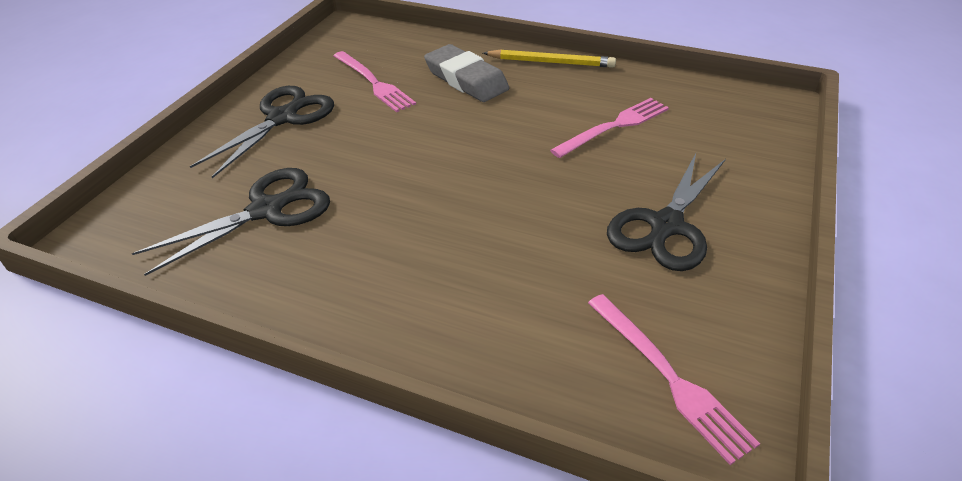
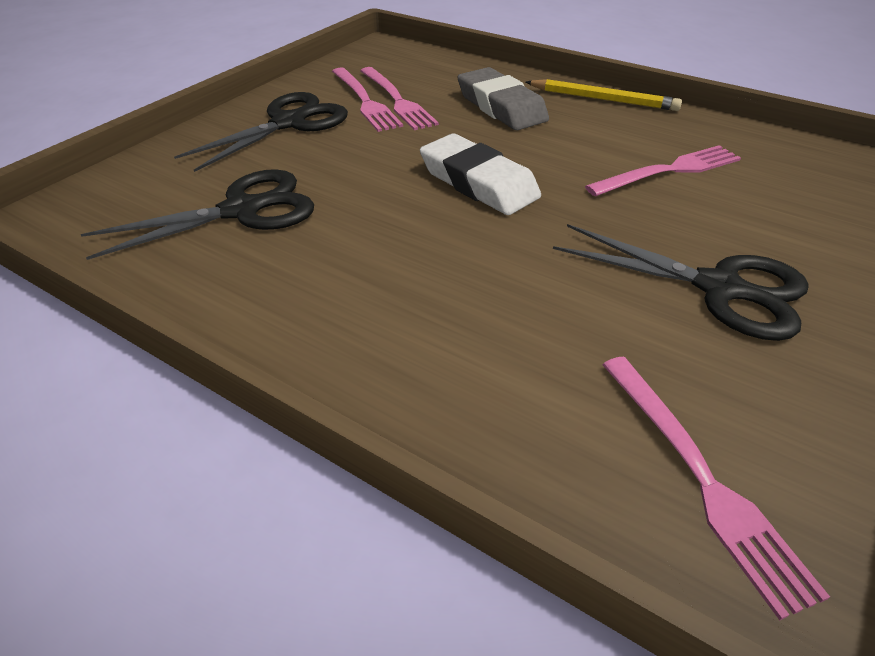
camera: 10 degrees right, 0 degrees up
(345, 87) = (364, 101): none -> pink fork
(462, 157) = (478, 182): none -> white eraser
(666, 226) = (720, 288): black scissors -> black scissors turned 105 degrees counterclockwise

